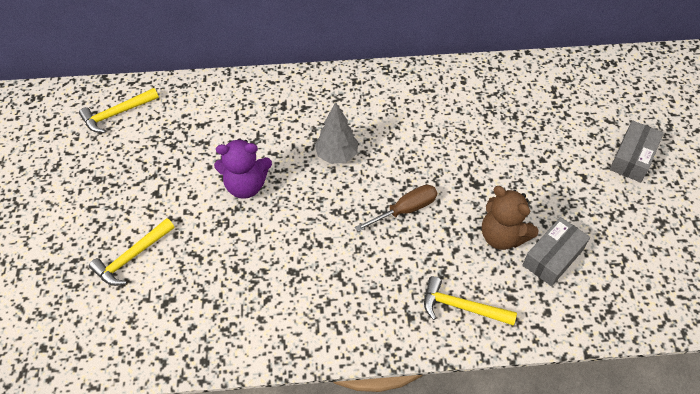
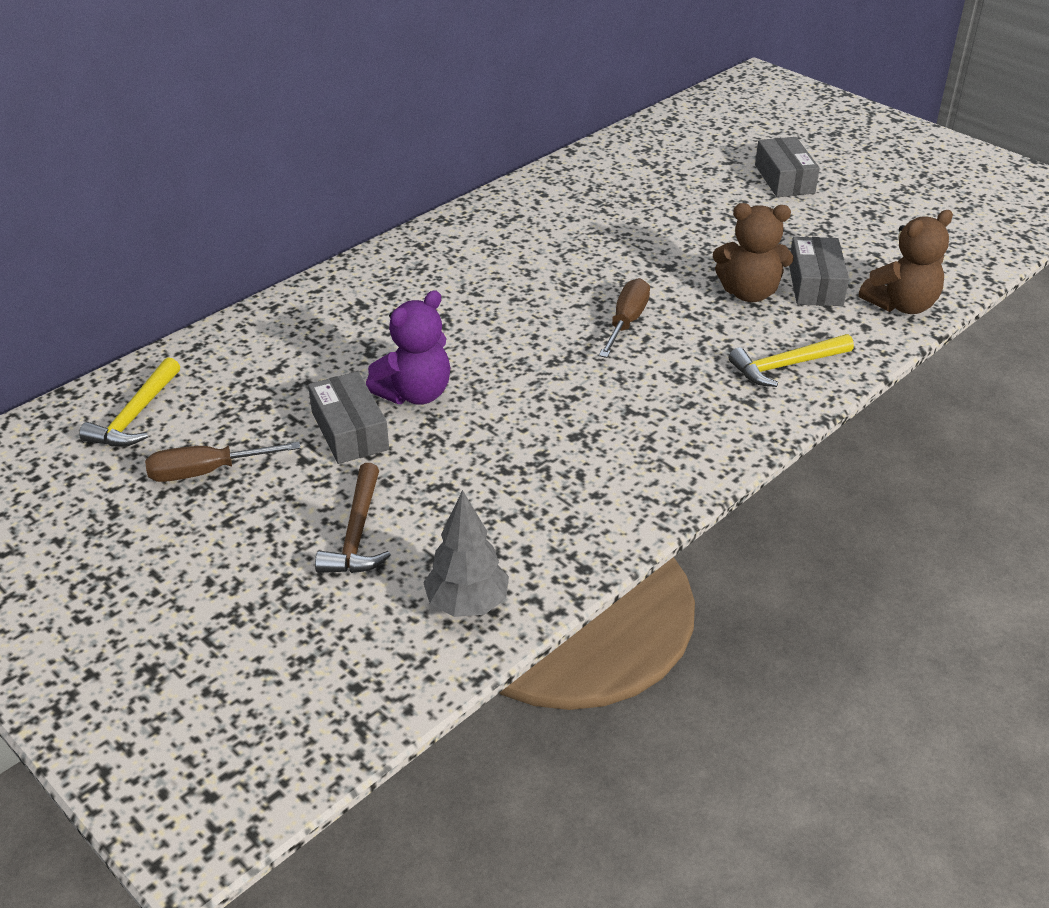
camera: 40 degrees left, 15 degrees down
(111, 171) = (207, 472): none -> brown screwdriver
(132, 257) = (357, 533): yellow hammer -> brown hammer
(193, 189) = (350, 431): none -> grey box
(337, 155) = (488, 315): grey tree -> grey tree (467, 604)
(592, 312) = (901, 305): none -> brown teddy bear

